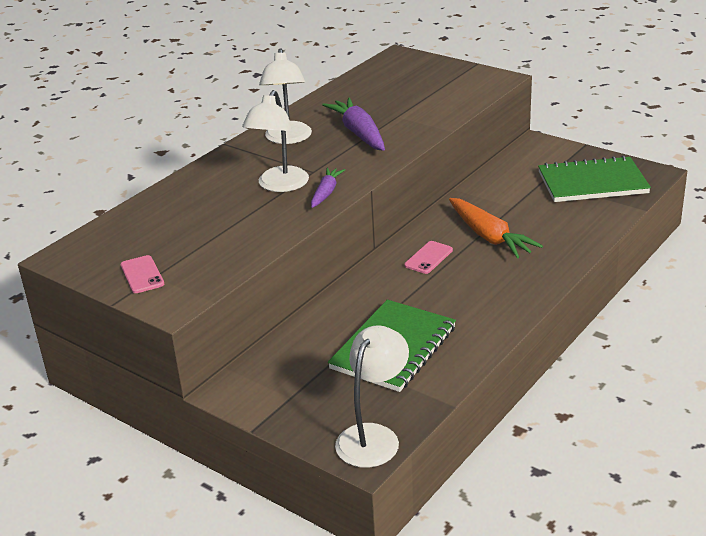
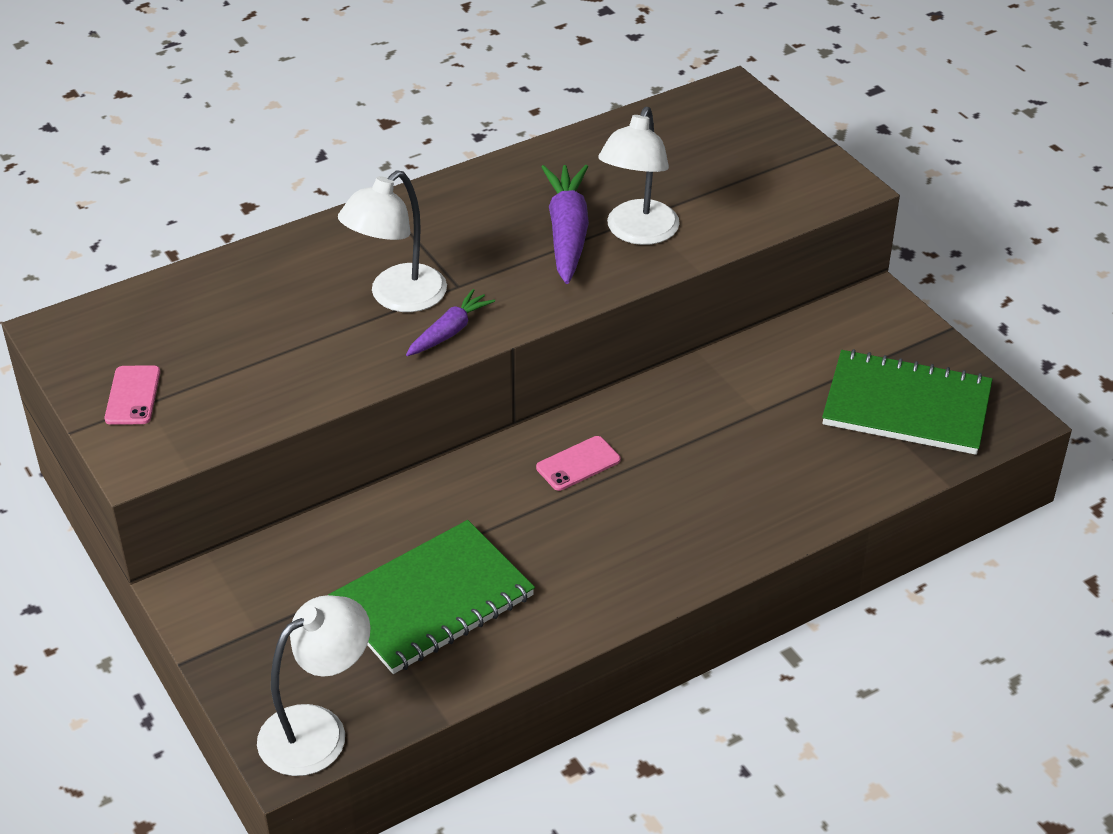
camera: 20 degrees right, 10 degrees up
(288, 138) = (465, 212): white lamp -> white lamp (637, 233)
(489, 237) = (687, 456): orange carrot -> none

